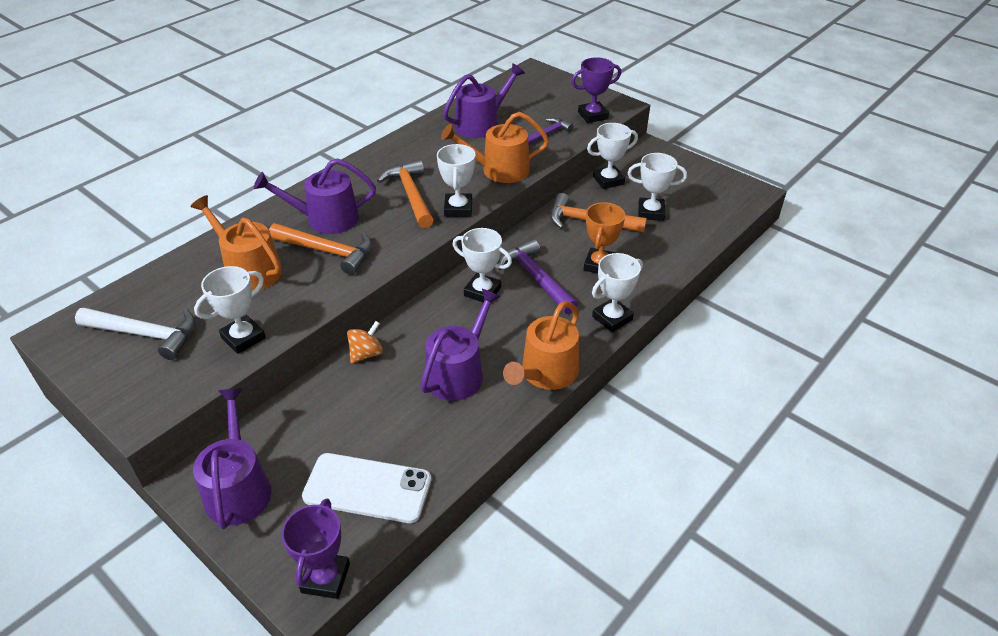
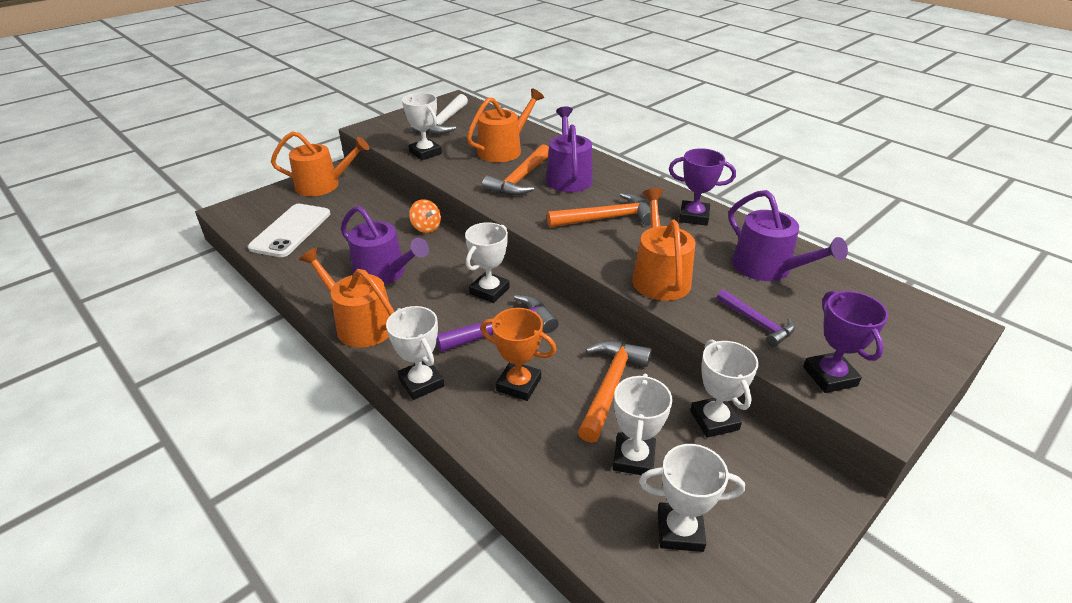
camera: 95 degrees right, 5 degrees down
(238, 488) = (323, 185): purple watering can -> orange watering can
(325, 578) = (232, 217): purple trophy -> purple trophy (694, 217)
(458, 208) = (580, 246): white trophy -> white trophy (680, 530)

